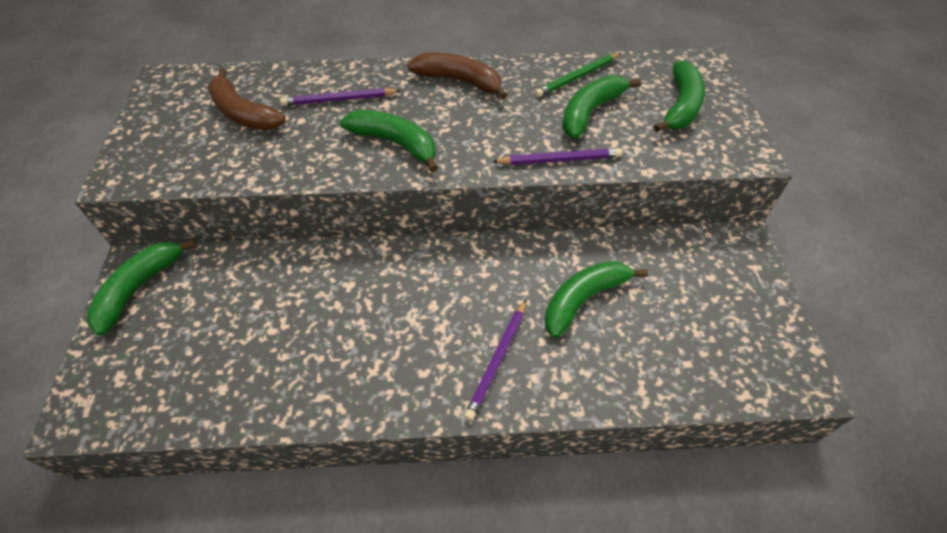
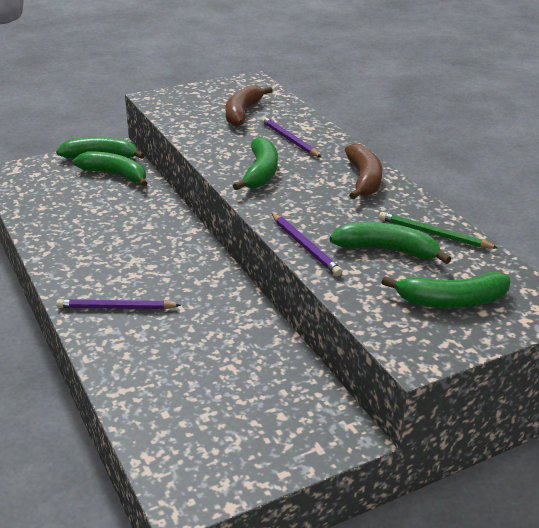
camera: 65 degrees right, 20 degrees down
(583, 299) = (202, 339): green banana -> green banana (115, 175)

